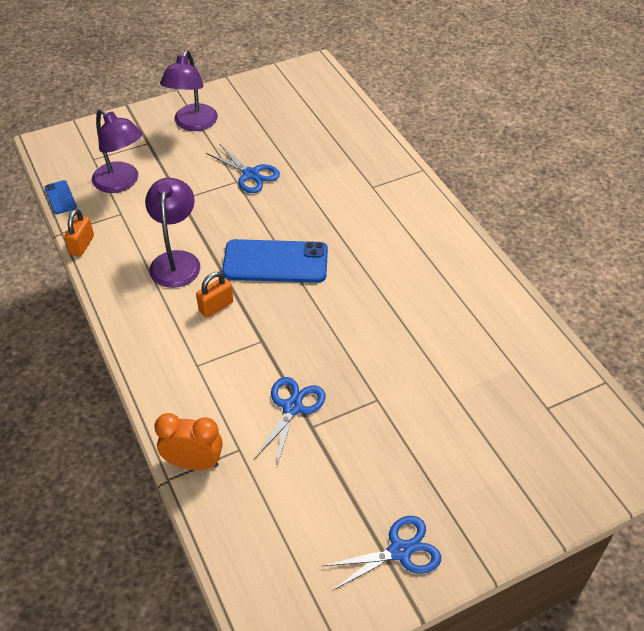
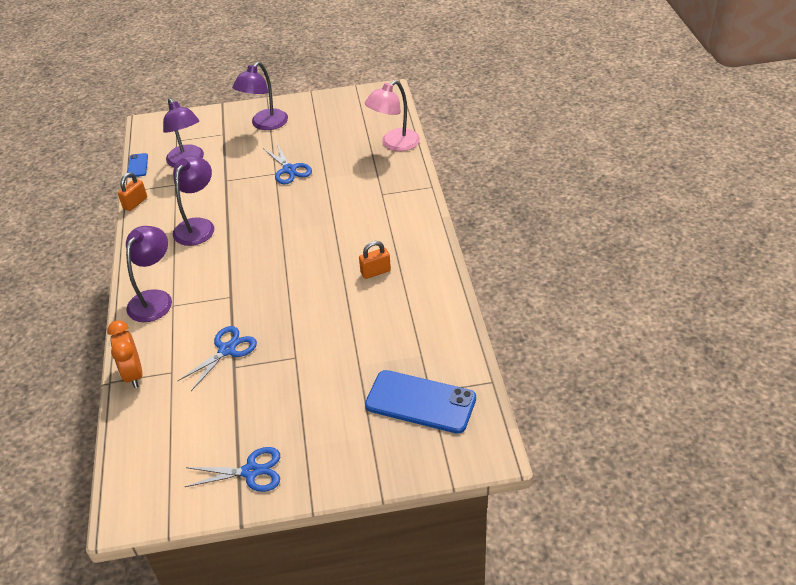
camera: 20 degrees right, 5 degrees down
(170, 361) = (154, 299): none -> purple lamp
(193, 463) = (133, 374): orange clock -> orange clock turned 135 degrees counterclockwise
(216, 306) = (209, 265): orange padlock -> orange padlock (375, 272)
(275, 262) = (272, 239): blue phone -> blue phone (420, 402)
(355, 126) = (394, 144): none -> pink lamp

